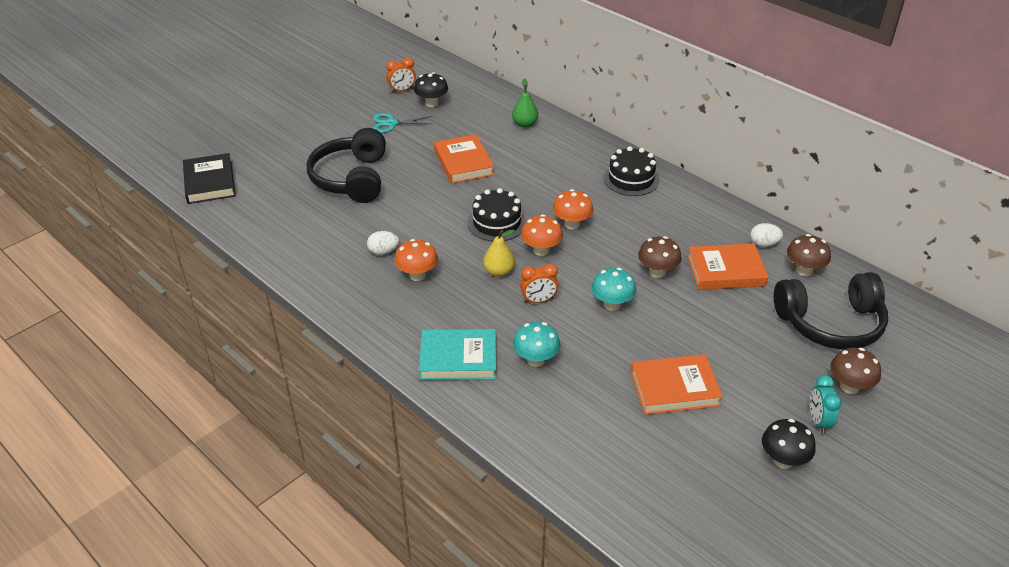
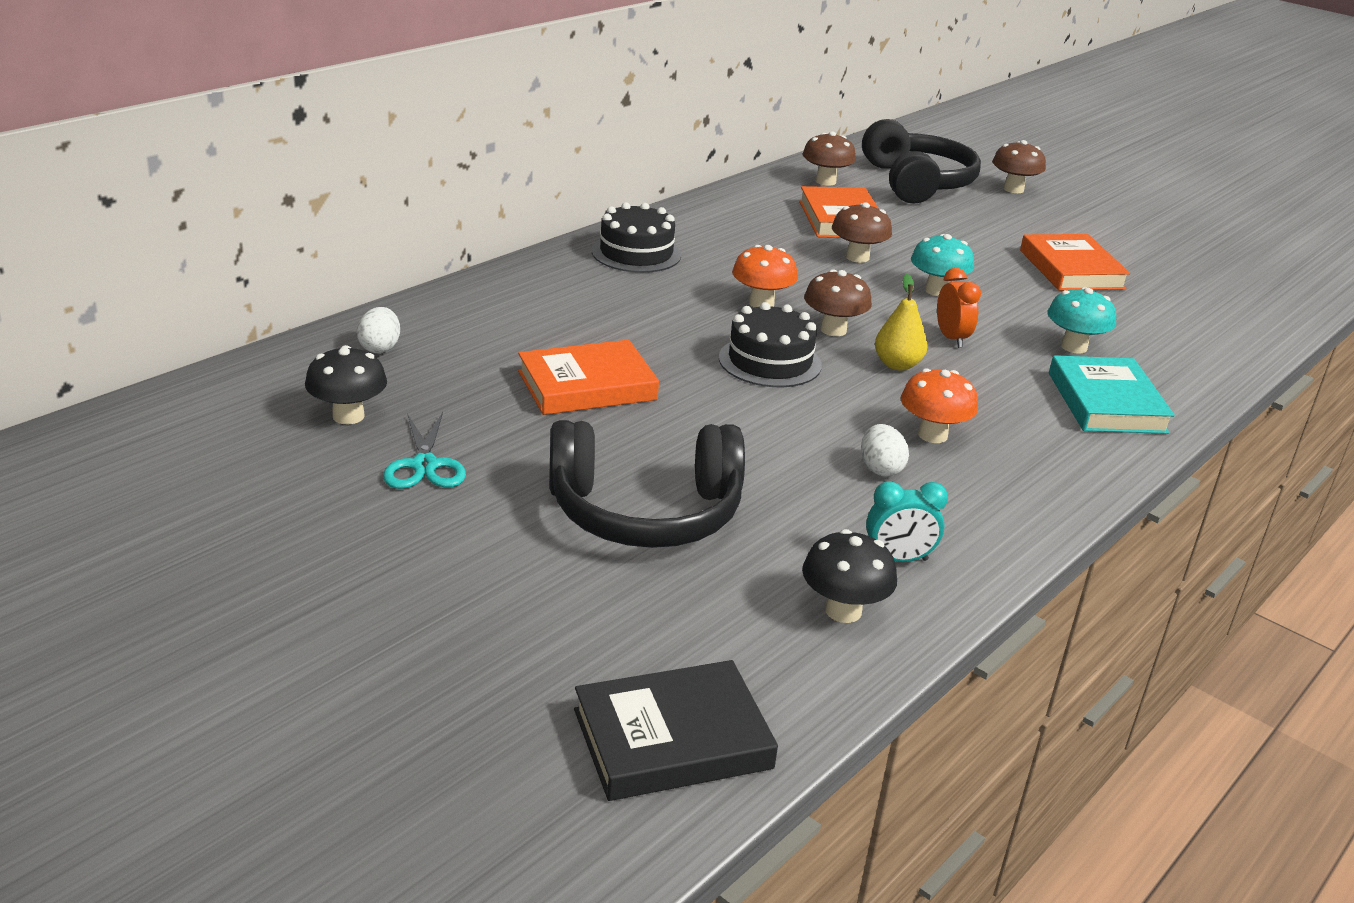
camera: 95 degrees left, 10 degrees down
(402, 90) = (276, 453): orange clock -> none
(525, 124) = (457, 323): green pear -> none
(541, 250) = (833, 330): orange mushroom -> brown mushroom
(764, 244) = (779, 194): white egg -> white egg (380, 348)
(783, 460) = (1141, 231): black mushroom -> black mushroom (843, 611)
(818, 421) = (1074, 209): turquoise clock -> turquoise clock (898, 559)

